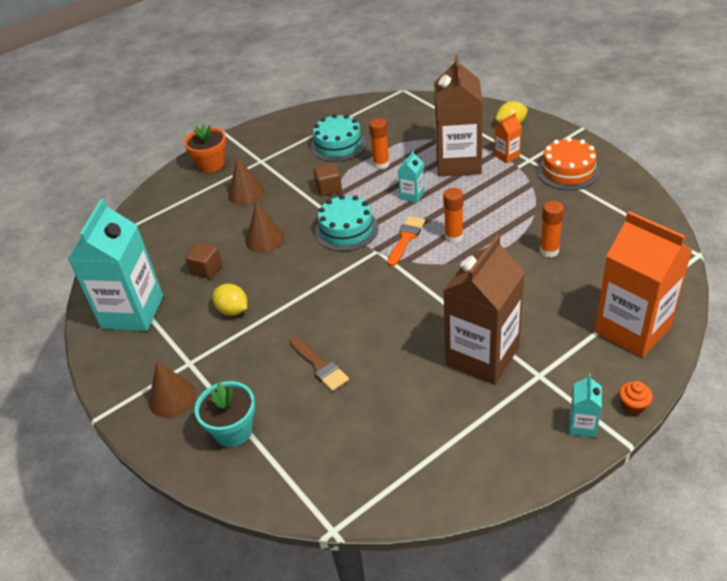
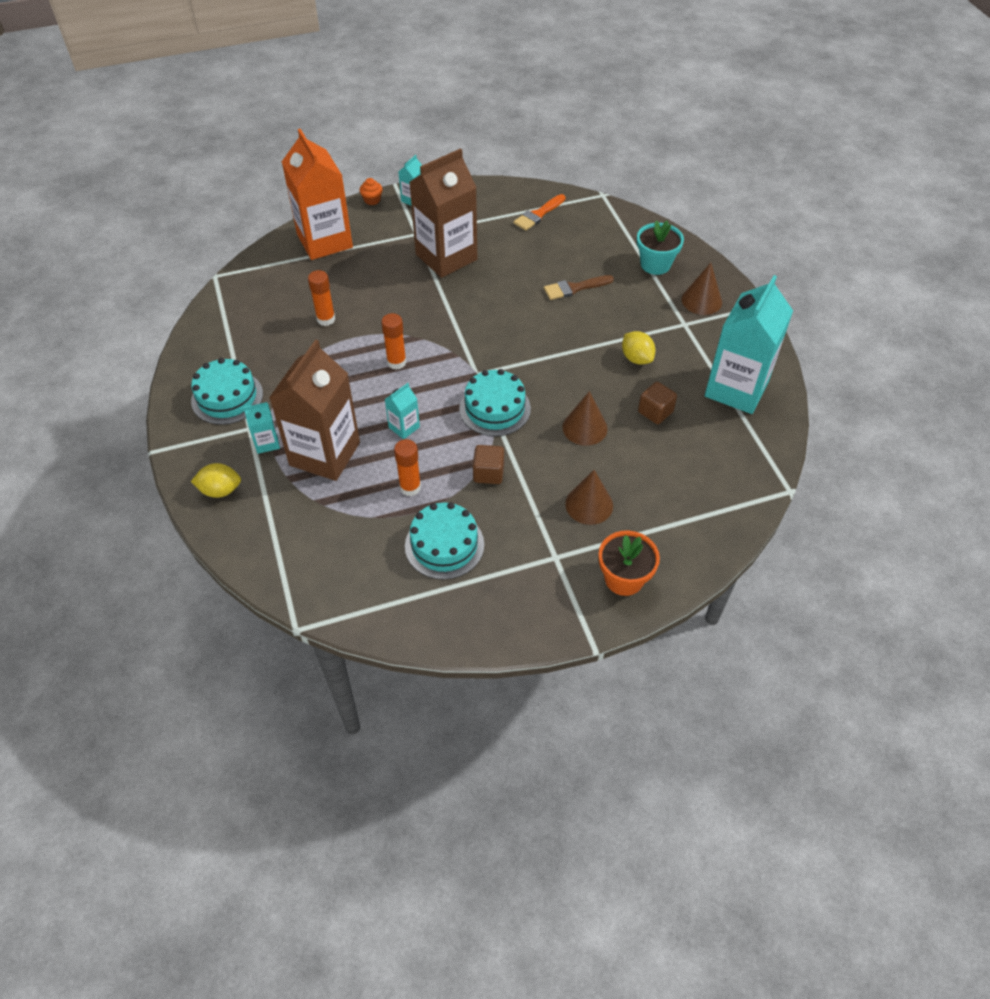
camera: 165 degrees left, 10 degrees up
(319, 366) = (574, 288): brown brush -> brown brush turned 90 degrees counterclockwise
(406, 238) = (442, 376): orange brush -> orange brush (538, 214)
(507, 156) = (267, 443): orange carton -> turquoise carton
(568, 171) = (227, 397): orange cake -> turquoise cake

